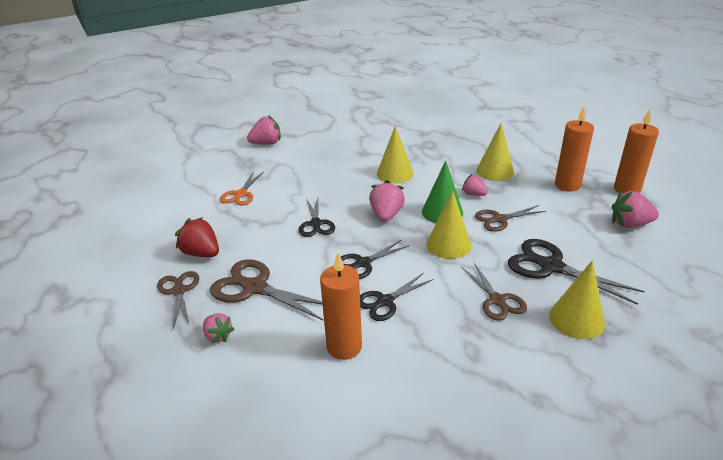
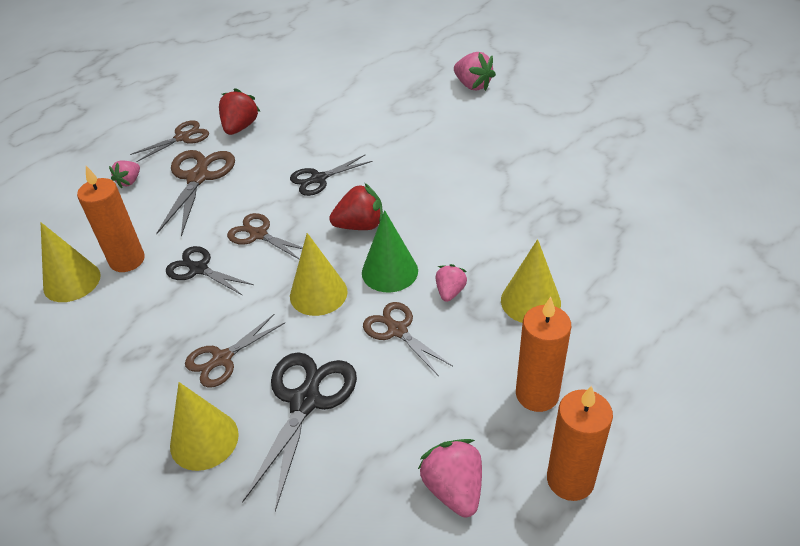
camera: 70 degrees right, 10 degrees up
(241, 194) = (352, 110): orange scissors -> none
(363, 263) = (258, 234): black scissors -> brown scissors
(386, 215) = (360, 225): pink strawberry -> red strawberry
(395, 173) = (463, 206): yellow cone -> yellow cone (72, 281)

